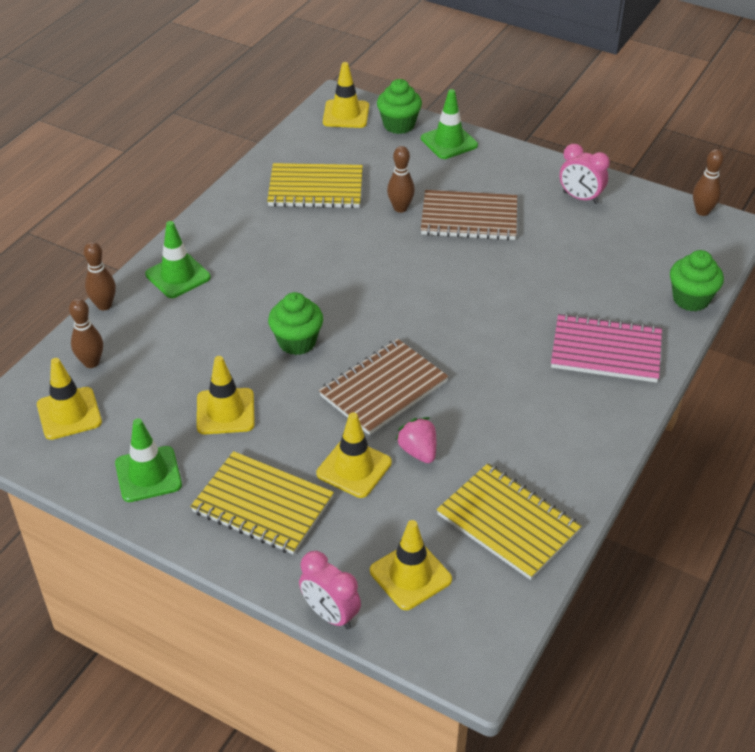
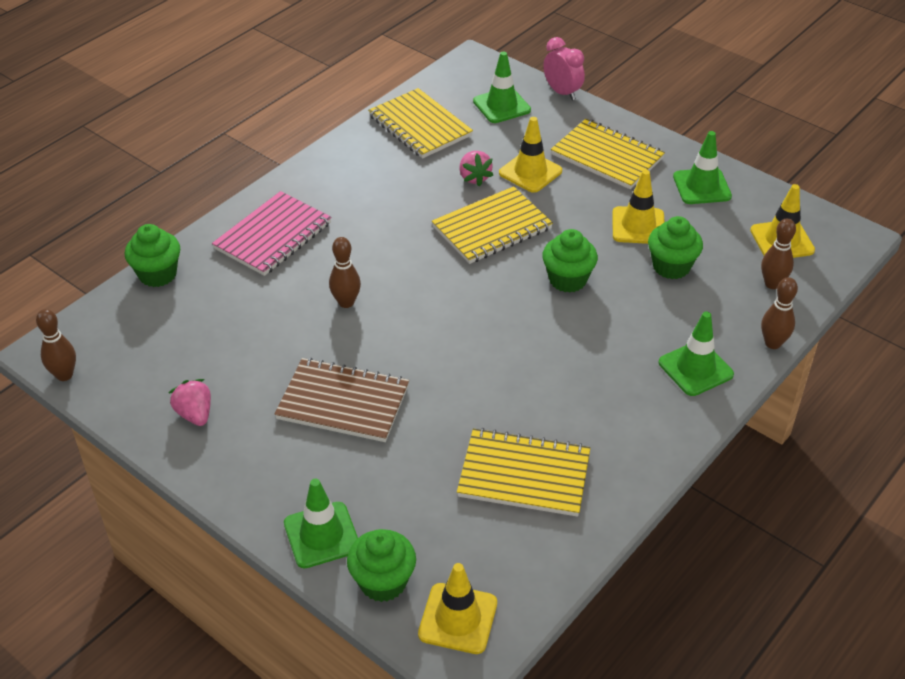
camera: 170 degrees left, 0 degrees up
(192, 368) = (671, 266): none -> green cupcake
(383, 389) = (492, 228): brown notebook -> yellow notebook
(400, 208) = (422, 428): brown bowling pin -> brown bowling pin (346, 302)
(410, 575) = (501, 106): yellow traffic cone -> green traffic cone
(580, 198) = (195, 414): pink clock -> pink strawberry
(606, 351) = (273, 236): pink notebook -> pink notebook turned 75 degrees counterclockwise

